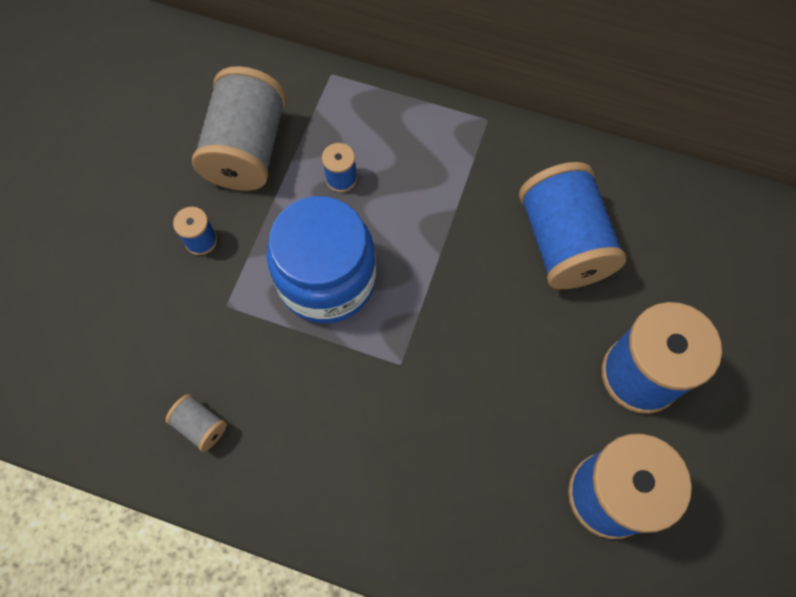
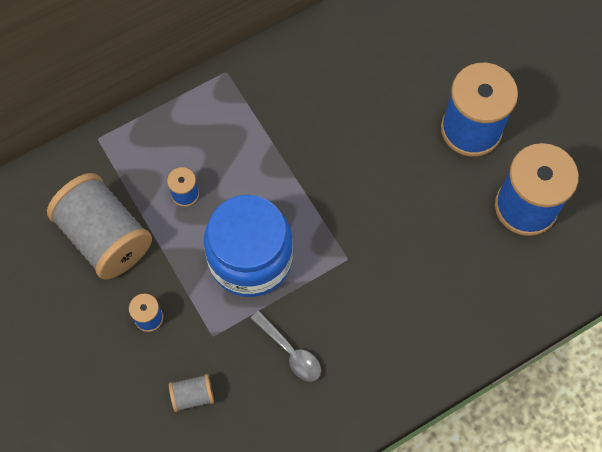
camera: 50 degrees left, 0 degrees up
(200, 426) = (284, 412): grey spool -> grey spool (193, 395)
(265, 385) = (290, 352): none -> grey spoon
(563, 242) = (351, 100): blue spool -> none

